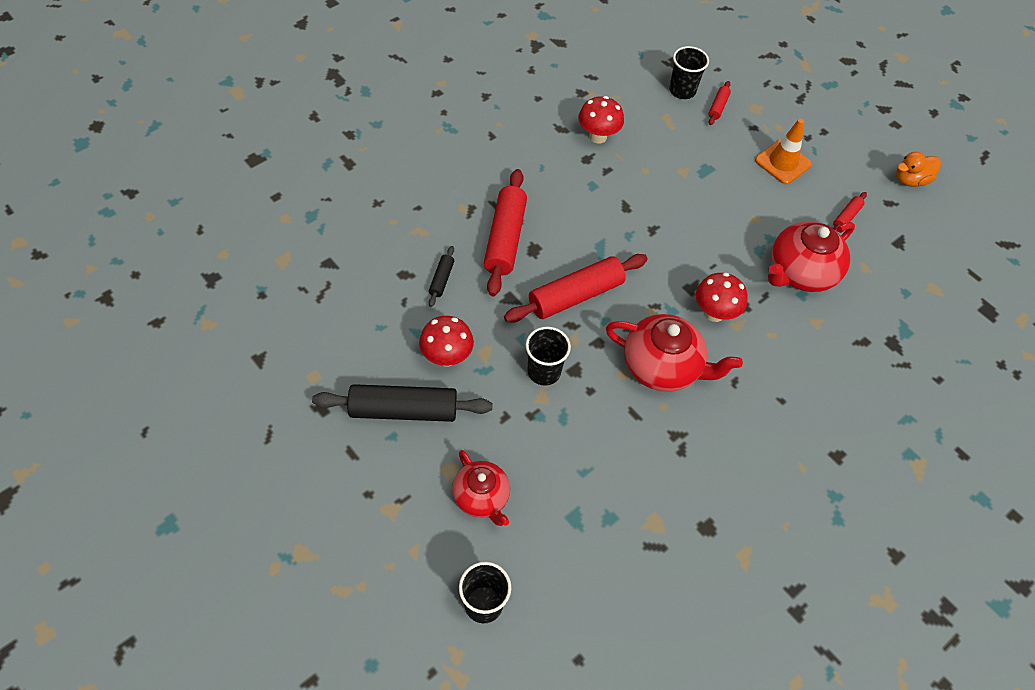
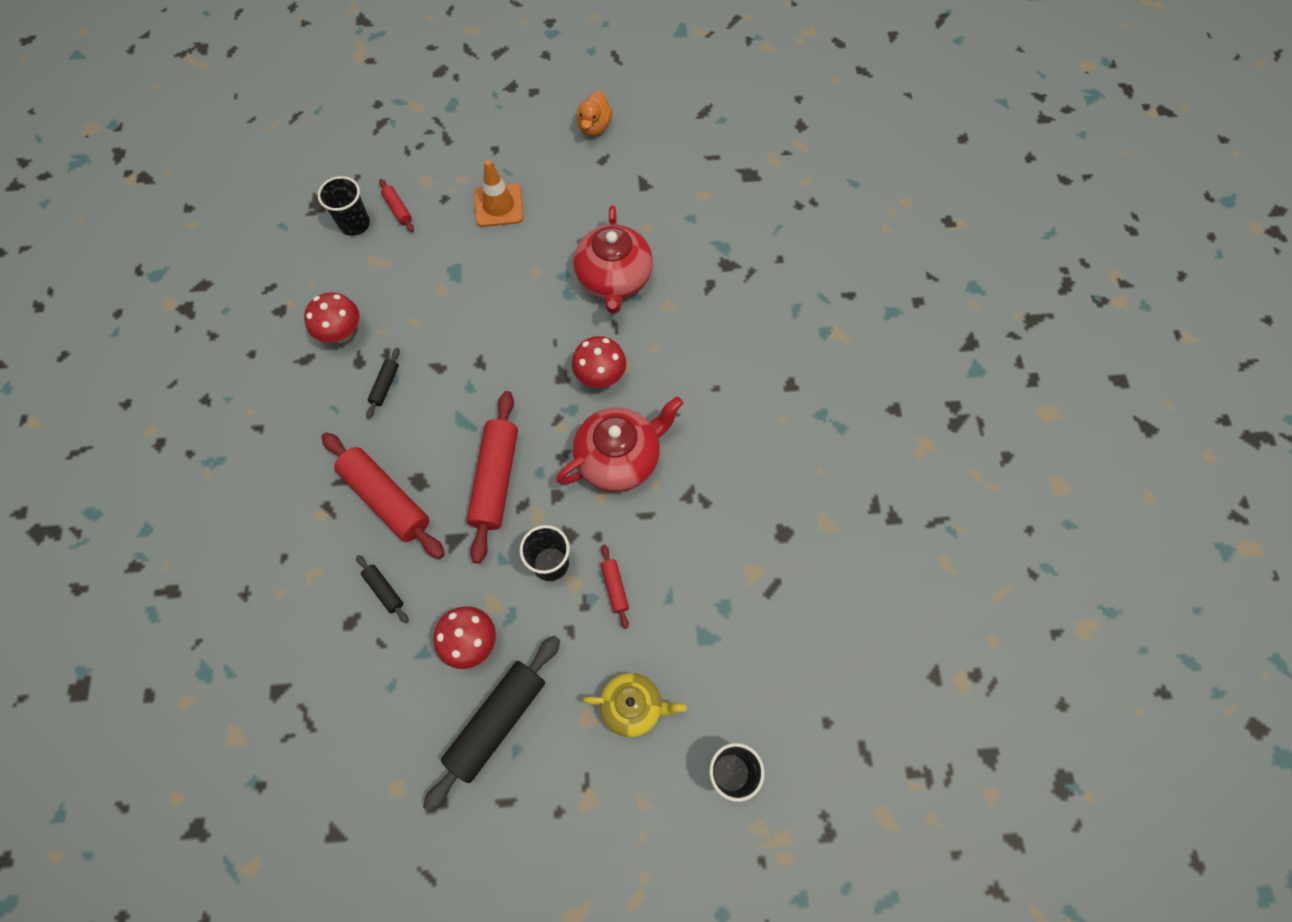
camera: 50 degrees left, 10 degrees up
(481, 497) = (633, 706): red teapot -> yellow teapot
(584, 185) = (385, 385): none -> black rolling pin
(846, 217) = (590, 202): red rolling pin -> red rolling pin (615, 587)

